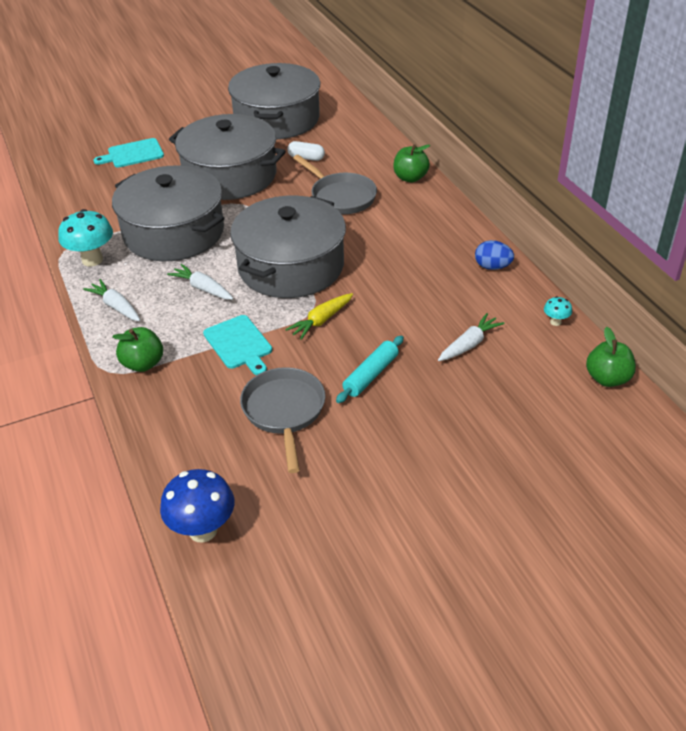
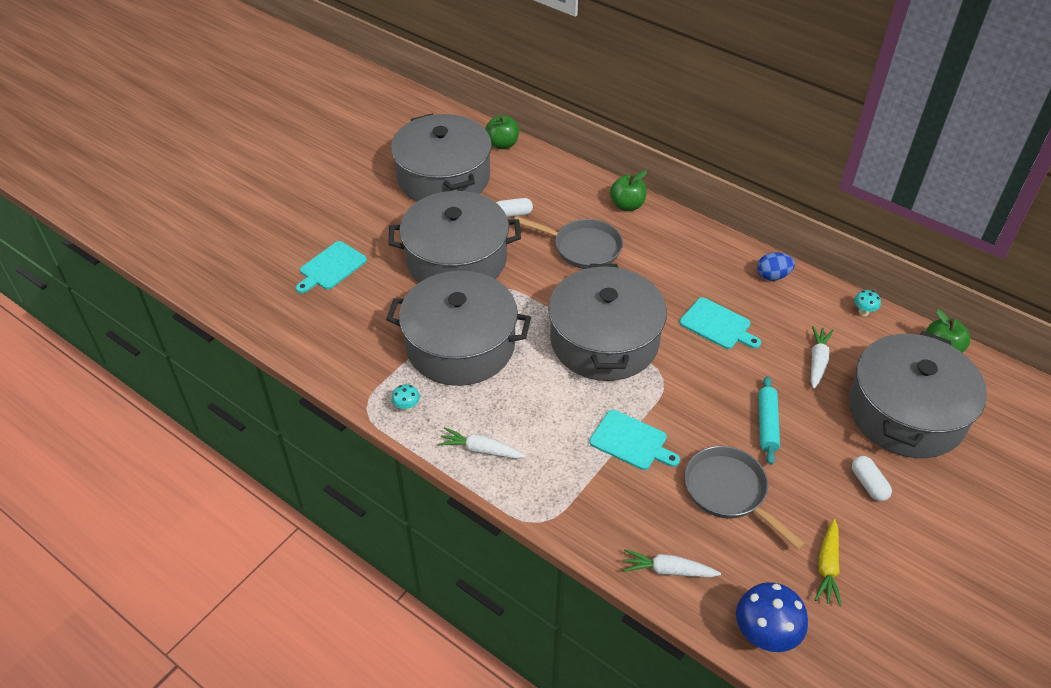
camera: 30 degrees left, 5 degrees up
(92, 260) = (407, 407): turquoise mushroom -> turquoise mushroom, size x0.48
(143, 364) = (564, 499): green apple -> green apple (502, 144)
(203, 288) = (545, 396): white carrot -> white carrot (668, 570)
(321, 321) = (680, 387): yellow carrot -> yellow carrot (827, 567)
(402, 287) = (717, 325): none -> turquoise cutting board
(420, 456) = (868, 484): none -> white capsule
(517, 415) = (906, 412): none -> grey pot

